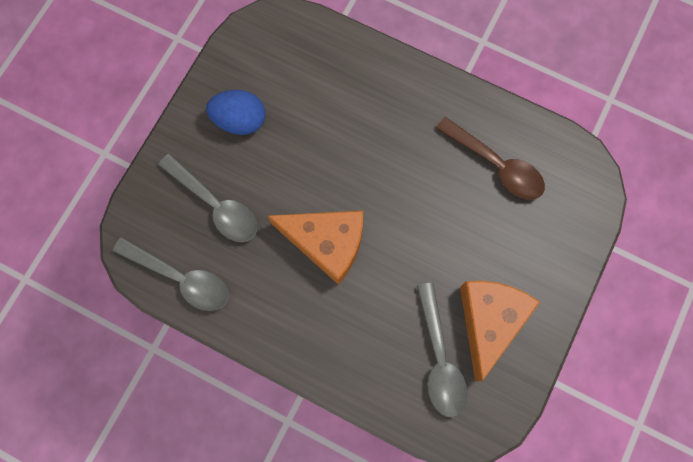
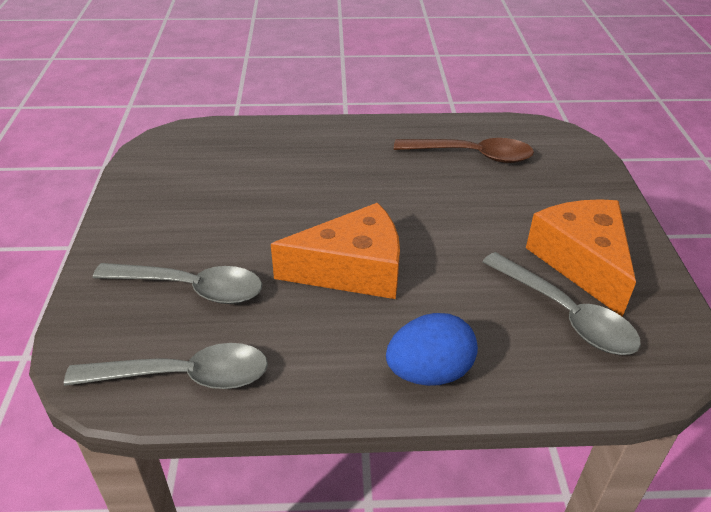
camera: 30 degrees left, 35 degrees down
(240, 120) = (179, 212): blue egg -> blue egg (429, 372)

